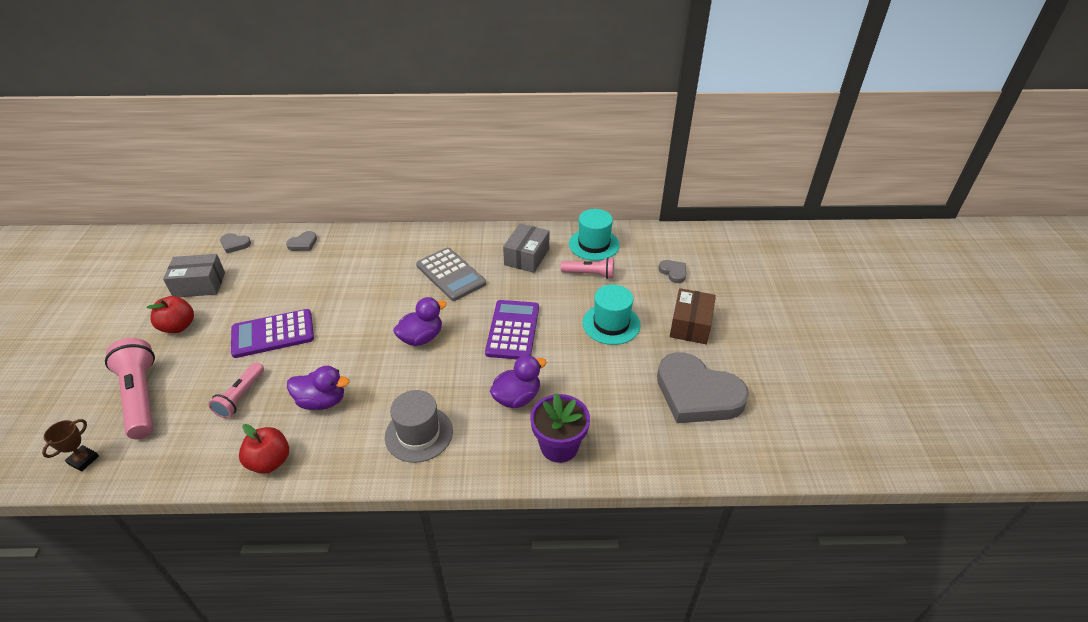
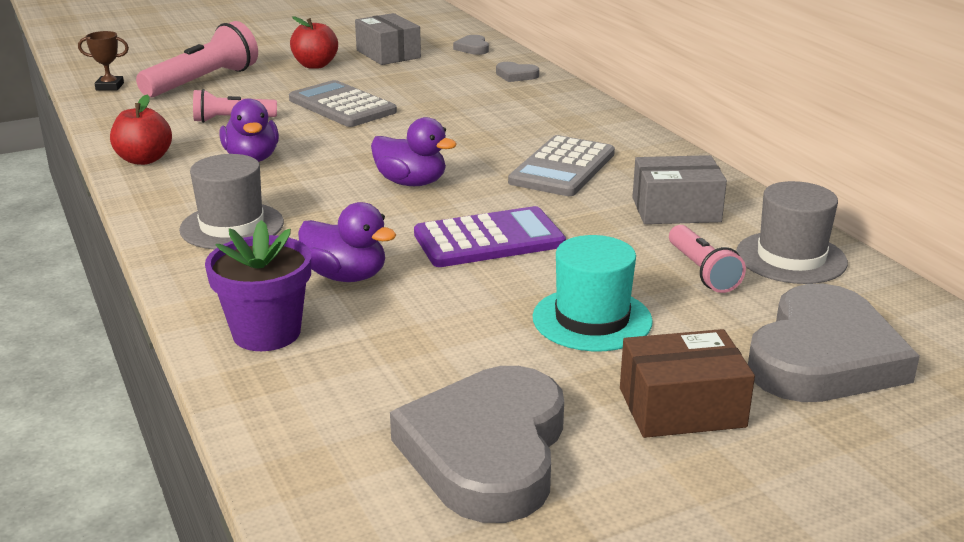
camera: 65 degrees right, 15 degrees down
(273, 334) = (342, 106): purple calculator -> grey calculator
(594, 244) = (791, 258): turquoise hat -> grey hat
(673, 272) = (823, 357): grey heart -> grey heart, size x2.41

